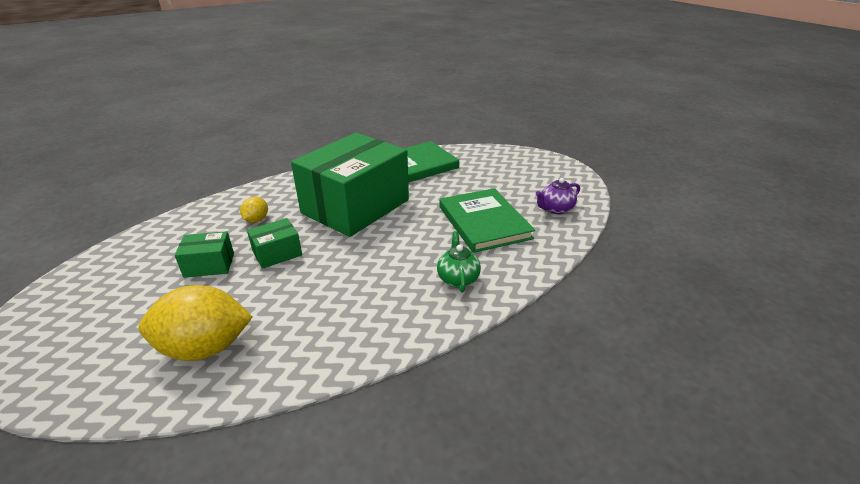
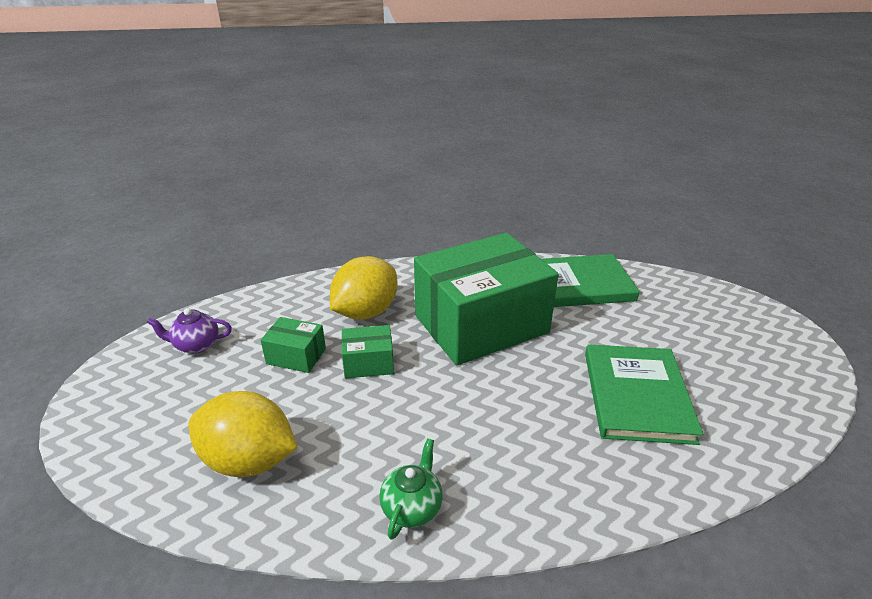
camera: 25 degrees right, 0 degrees up
(256, 220) = (366, 312): yellow lemon -> yellow lemon, size x2.06
(457, 279) = (564, 472): green teapot -> green teapot (412, 507)
(555, 209) = (754, 406): purple teapot -> purple teapot (196, 345)

